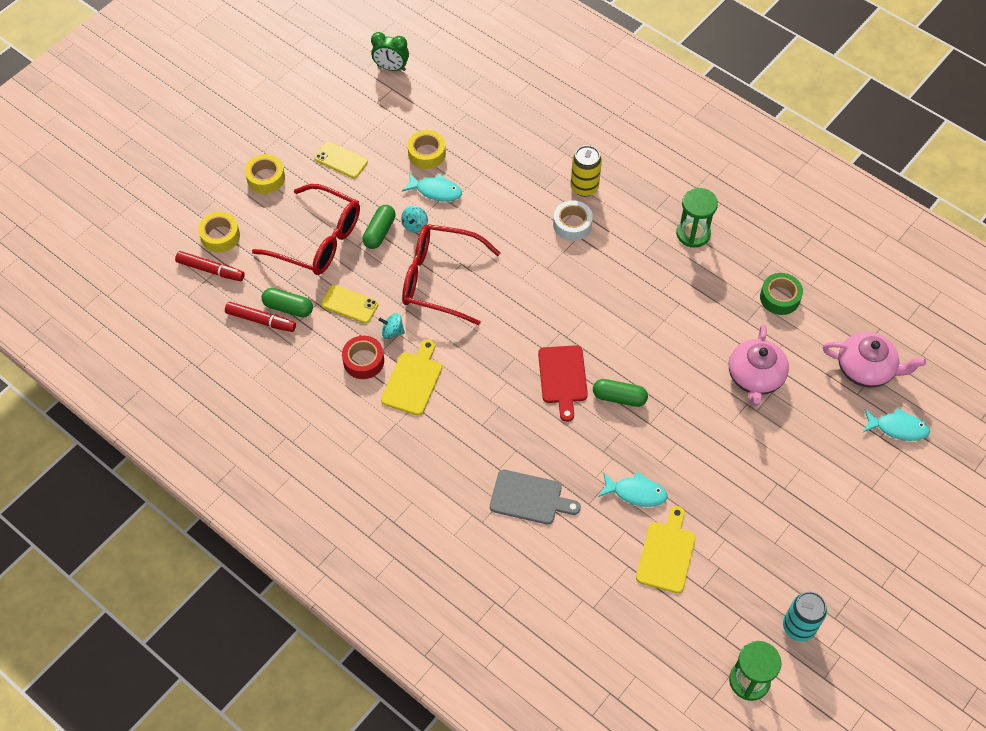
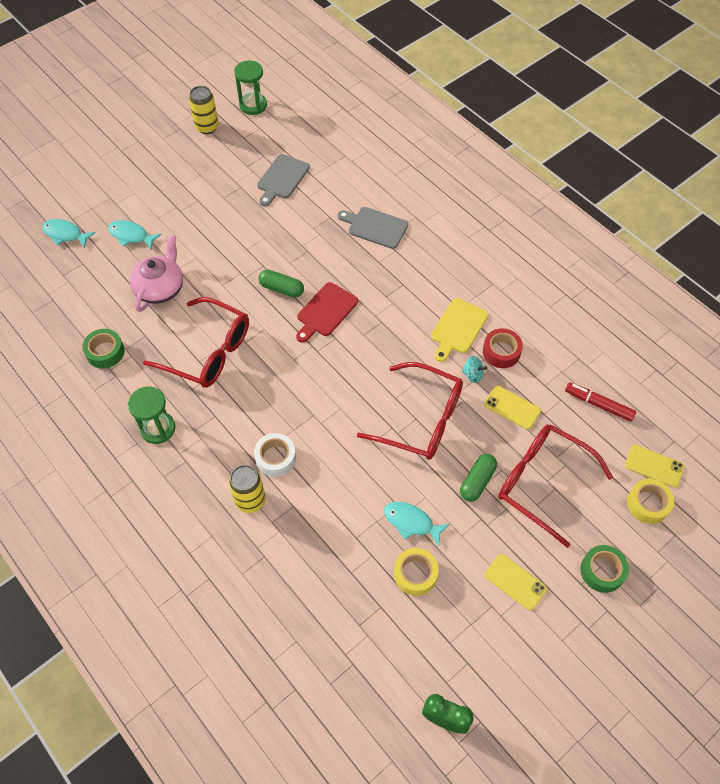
camera: 170 degrees left, 0 degrees up
(210, 270) = (654, 466): red marker -> yellow phone
(266, 178) = (602, 571): yellow tape -> green tape
(288, 308) = (572, 413): green capsule -> none
(415, 225) = (439, 484): turquoise spinning top -> none
(562, 378) = (325, 311): red cutting board -> red cutting board turned 150 degrees counterclockwise
(636, 493) = (291, 219): turquoise fish -> turquoise fish (131, 236)
(667, 554) = (282, 178): yellow cutting board -> grey cutting board
(673, 314) = (208, 352): none -> red glasses
(798, 627) = (207, 127): turquoise can -> yellow can
(866, 369) = (64, 281): pink teapot -> none

